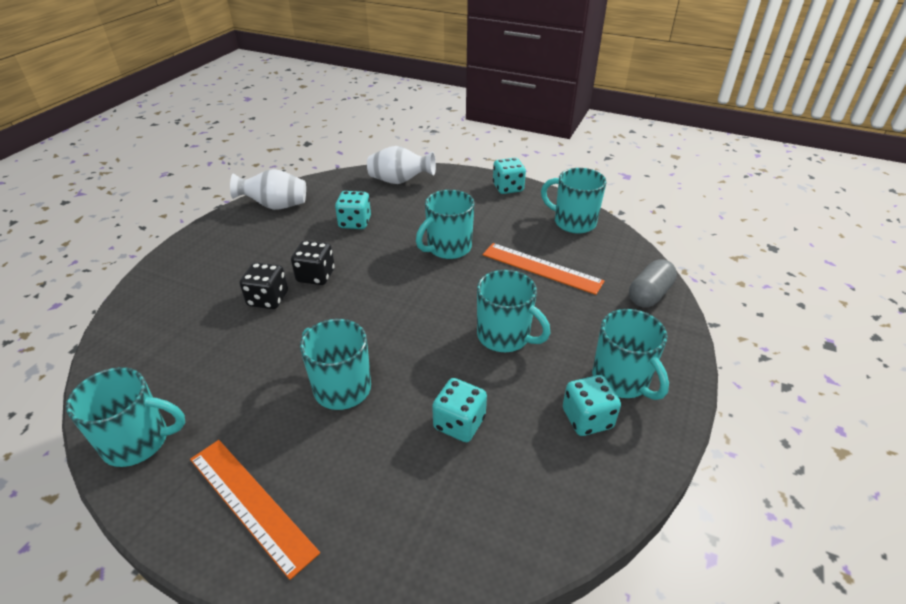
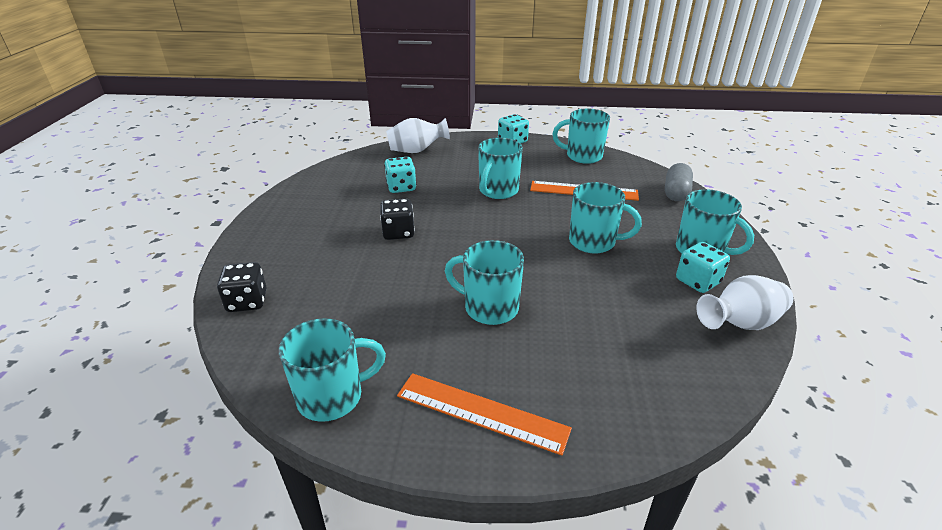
camera: 20 degrees left, 5 degrees down
(268, 299) = (368, 258): black dice -> black dice (247, 301)
(275, 206) = (315, 187): white vase -> white vase (740, 323)
(459, 423) = (607, 308): turquoise dice -> none

